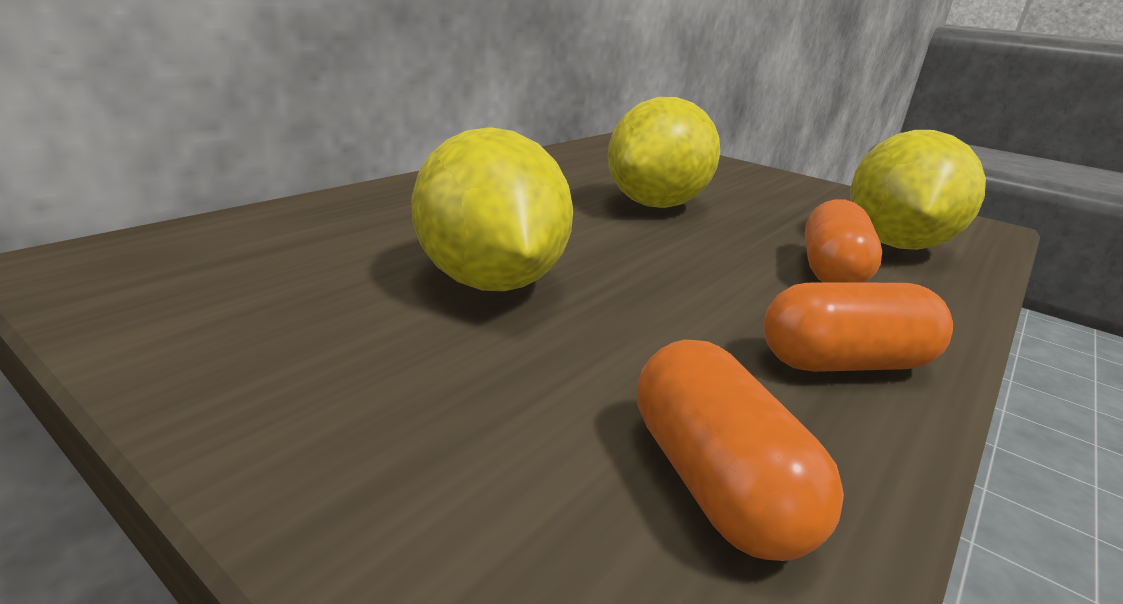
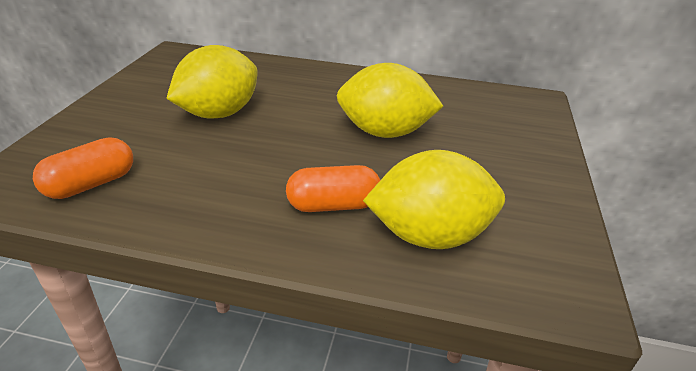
camera: 65 degrees right, 10 degrees up
(844, 363) = (201, 211): orange capsule -> none

